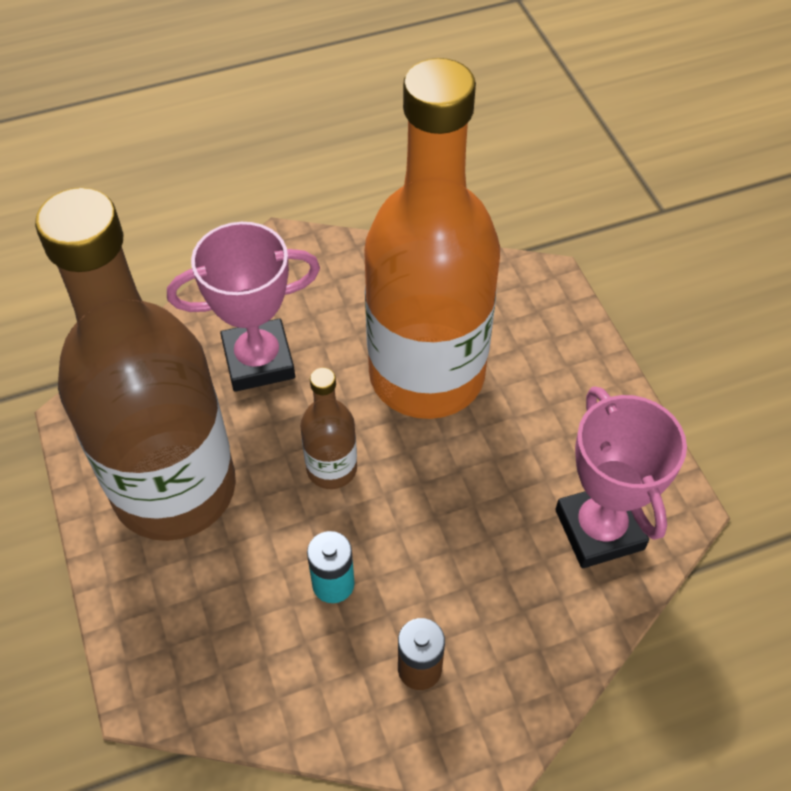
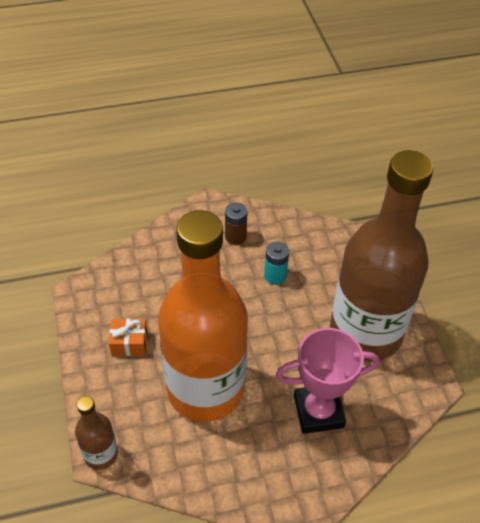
camera: 175 degrees left, 5 degrees down
(331, 468) = (272, 335): brown bottle -> brown bottle (101, 454)
(560, 430) = (129, 343): none -> orange gift
(599, 529) = (126, 287): pink trophy -> none

